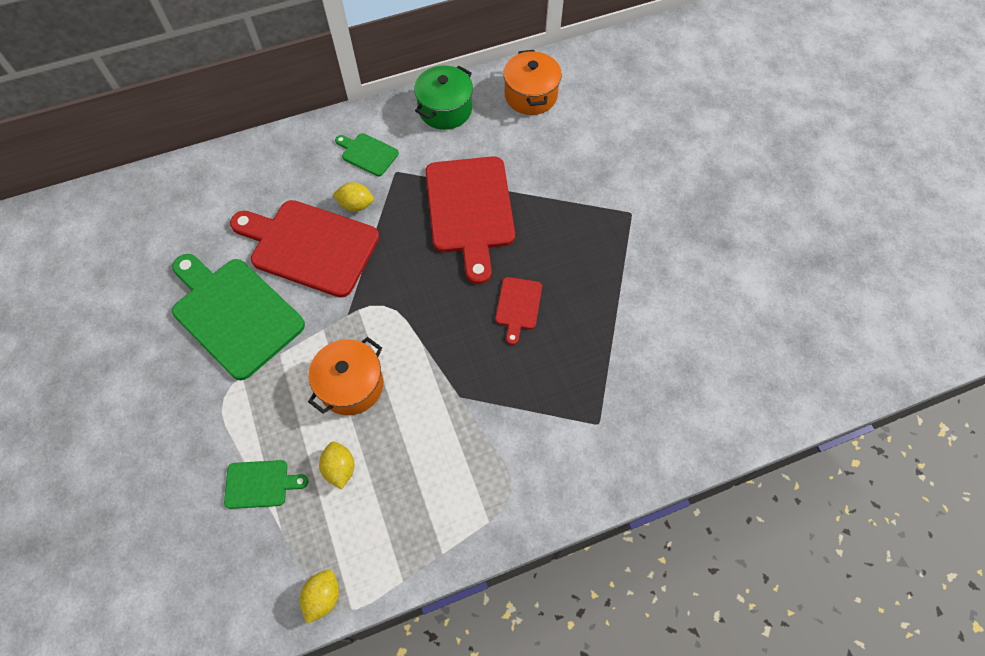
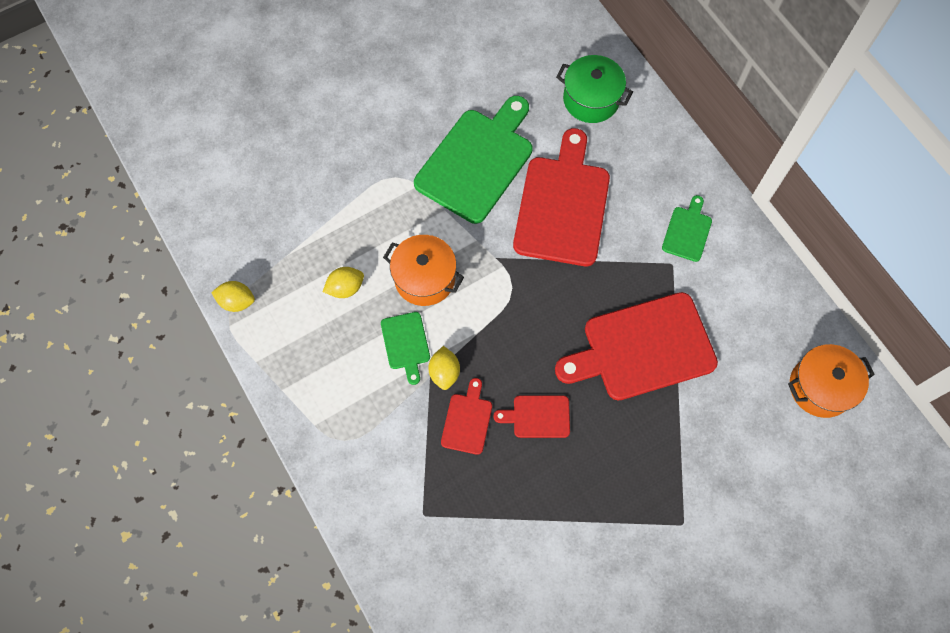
camera: 80 degrees right, 5 degrees up
(260, 484) = (323, 228): green cutting board -> green cutting board (406, 344)
(356, 205) = (621, 235): yellow lemon -> yellow lemon (444, 372)
(445, 109) = (770, 297): green pot -> green pot (591, 99)
(511, 368) = (467, 420): none -> red cutting board

